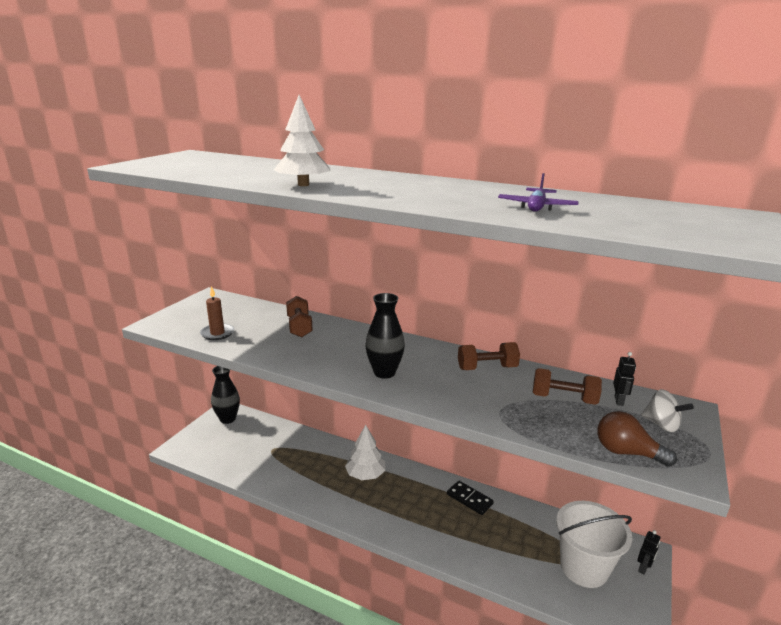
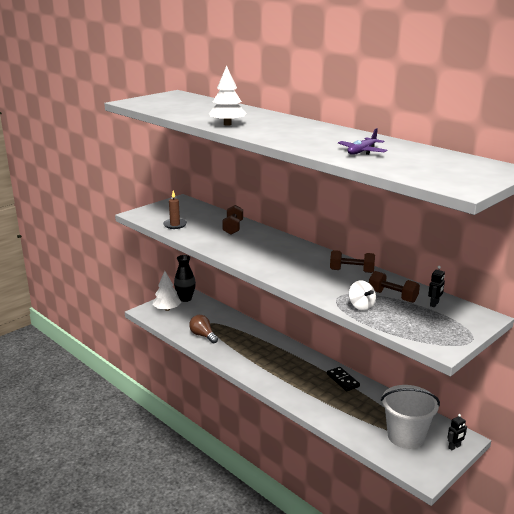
camera: 20 degrees right, 0 degrees up
(365, 474) = (271, 351): white tree -> white tree (167, 309)
(384, 372) = (274, 263): black vase -> none
(626, 452) = (407, 331): brown light bulb -> brown light bulb (203, 335)
(661, 425) = (452, 322): white spinning top -> white spinning top (361, 306)

